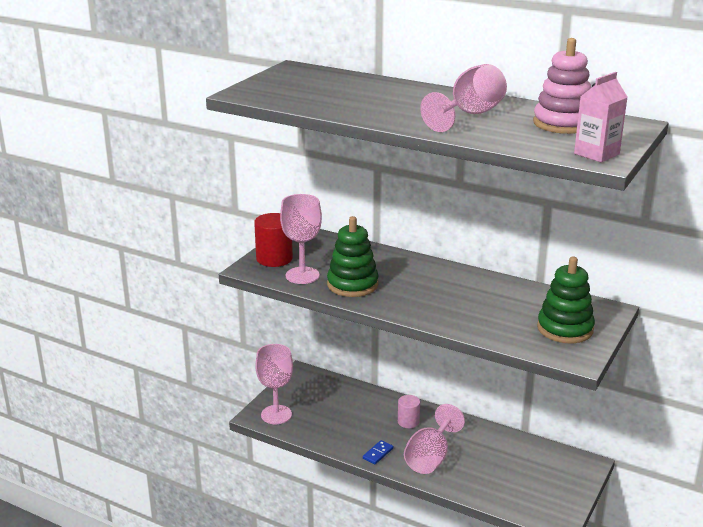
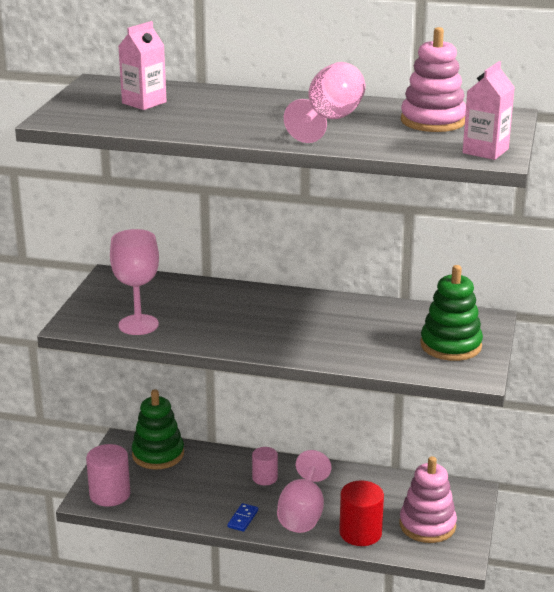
camera: 15 degrees left, 0 degrees up
(274, 258) = (97, 309): red cylinder -> red cylinder (360, 533)
(276, 415) = (110, 494): pink goblet -> pink cylinder
(320, 87) = (144, 103): none -> pink carton
(352, 284) = (201, 328): green stacking toy -> green stacking toy (158, 454)
(537, 486) = (427, 525): none -> pink stacking toy

